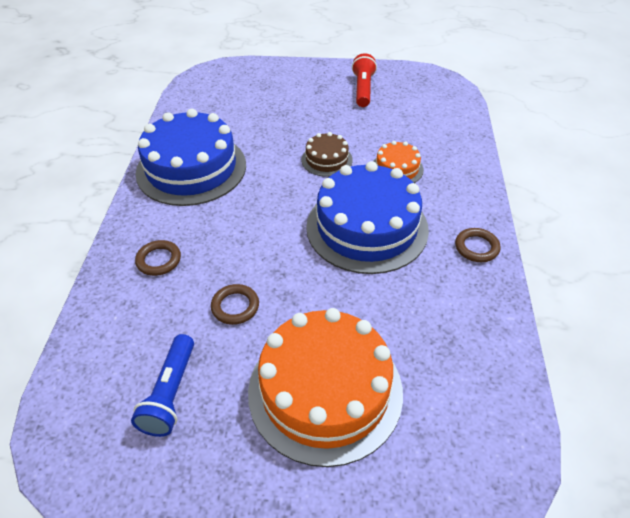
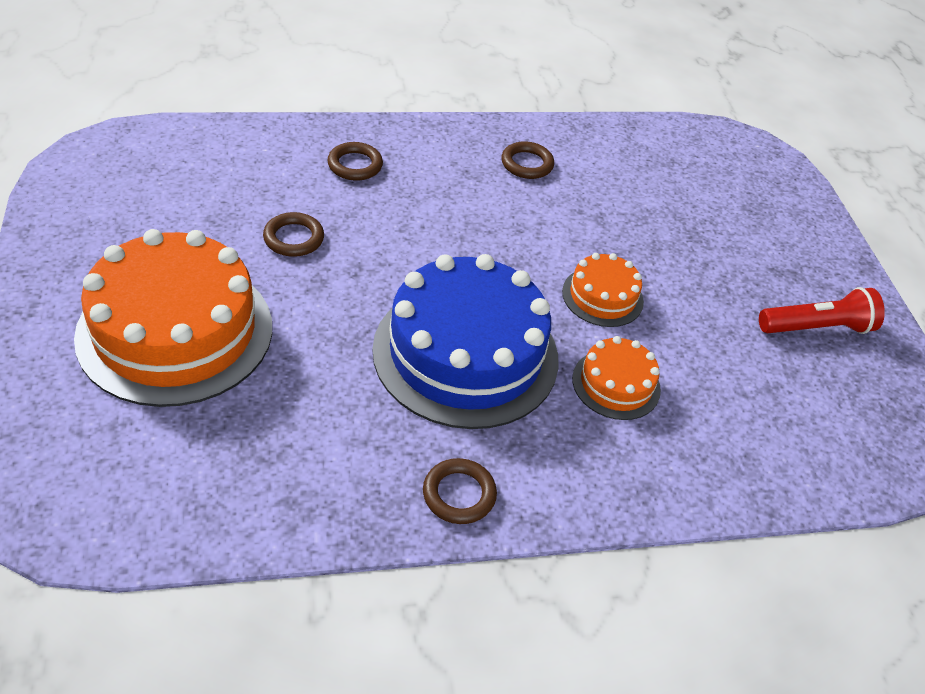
camera: 70 degrees right, 0 degrees up
(170, 393) = (167, 207): blue flashlight -> none
(191, 168) = (527, 164): blue cake -> brown ring
(327, 160) = (602, 296): brown cake -> orange cake

